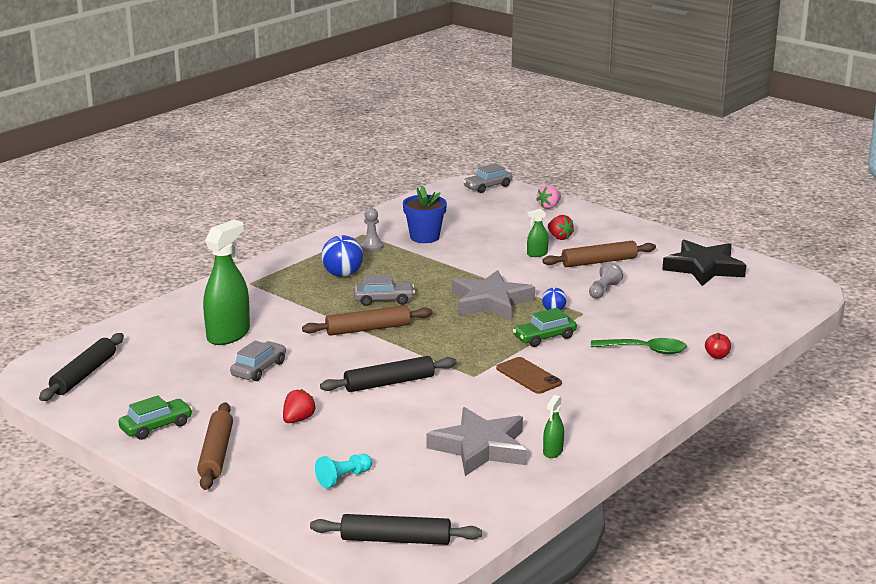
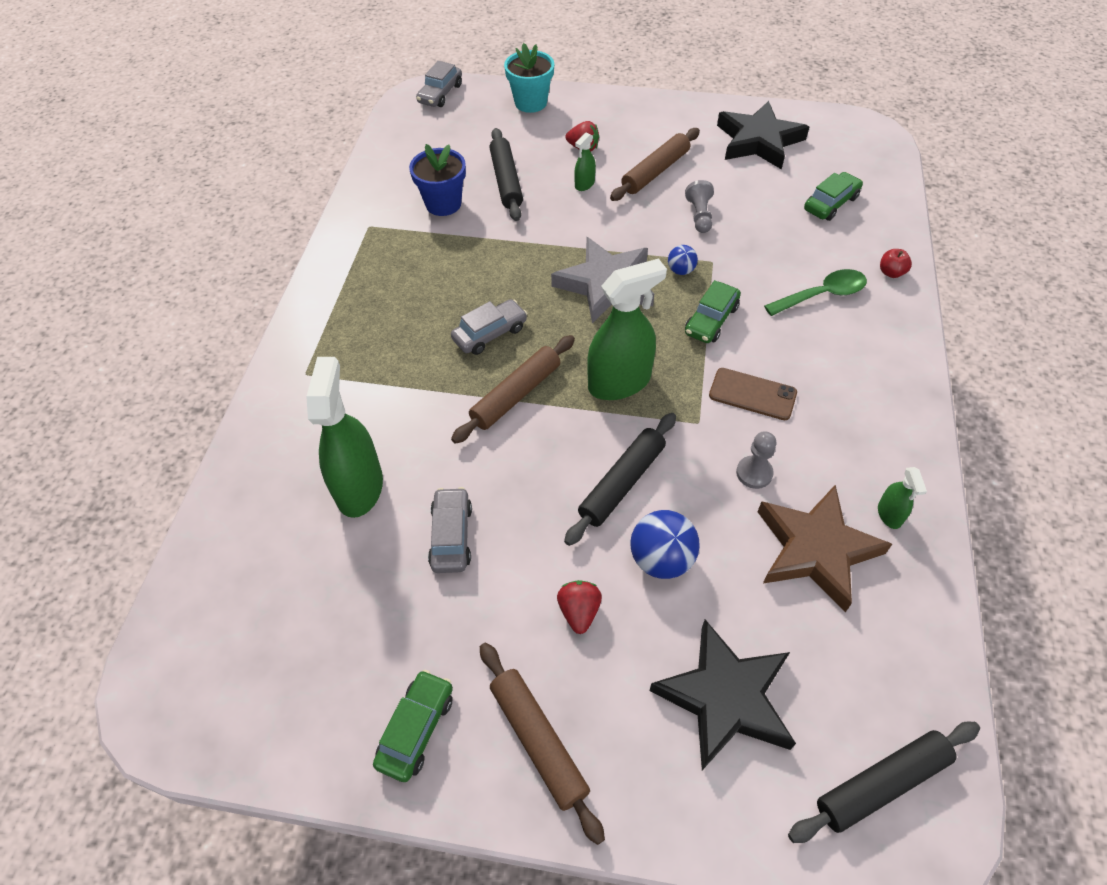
camera: 30 degrees left, 30 degrees up
(84, 375) = (230, 671): black rolling pin -> black rolling pin (506, 181)
(342, 275) = (405, 308): blue ball -> blue ball (661, 559)
(343, 478) = (725, 698): turquoise pawn -> black star
(371, 247) = (398, 244): grey pawn -> grey pawn (754, 473)
(442, 344) = (619, 382): none -> green spray bottle
(480, 448) = (816, 550): grey star -> brown star
(549, 206) = (530, 103): pink strawberry -> turquoise flower pot
(718, 312) = (831, 203): none -> green car

